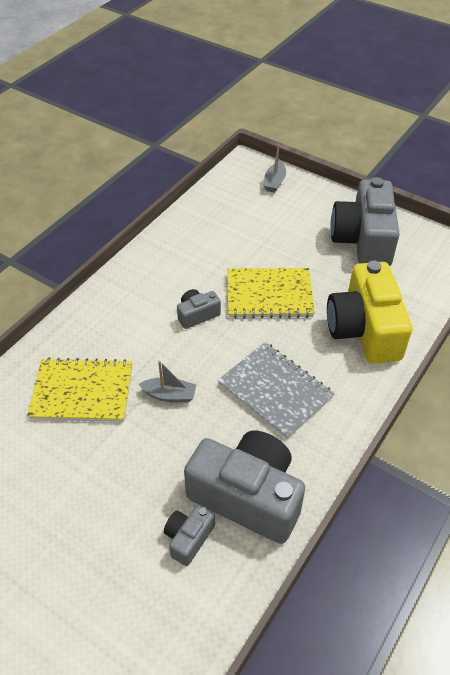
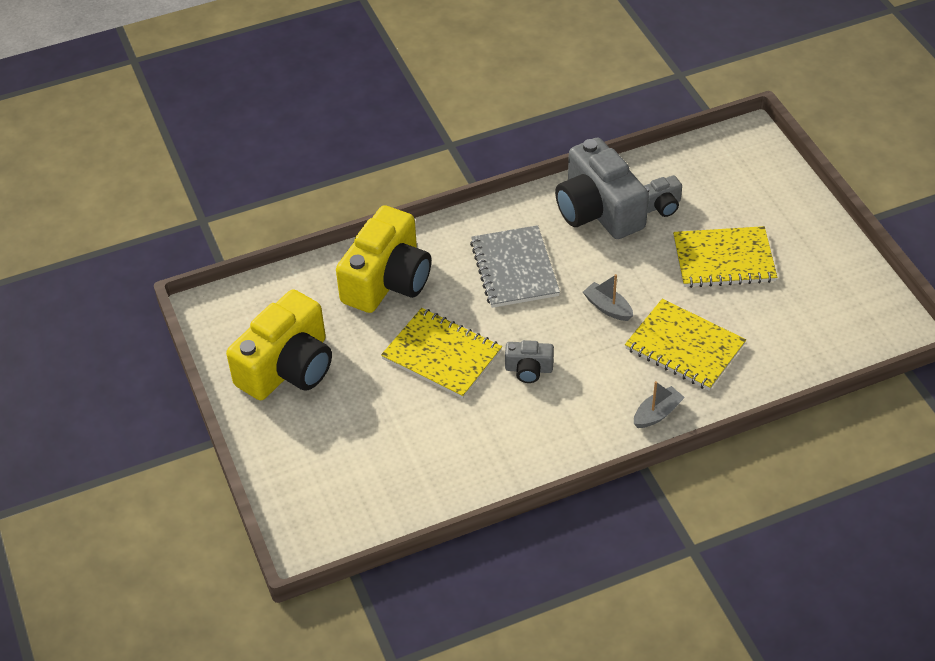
camera: 145 degrees left, 0 degrees up
(88, 504) = (723, 259): none -> yellow notebook
(274, 182) = (302, 496): grey boat -> grey boat (657, 413)
(363, 240) = (288, 367): grey camera -> yellow camera

